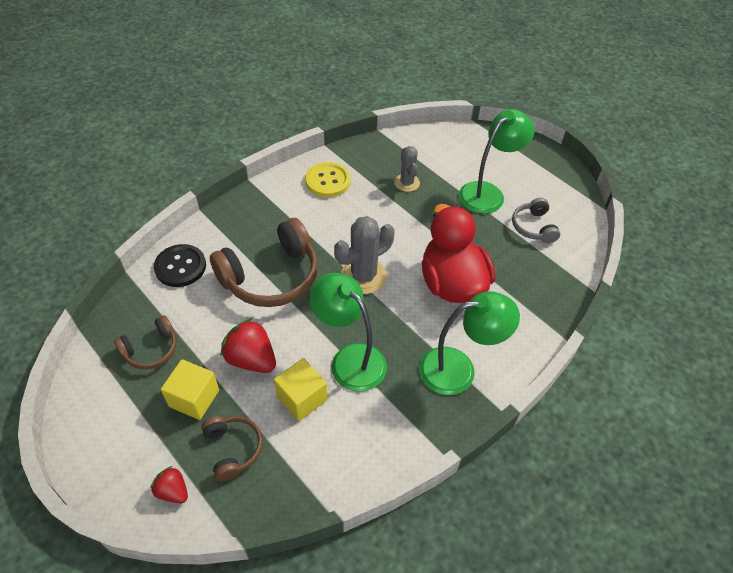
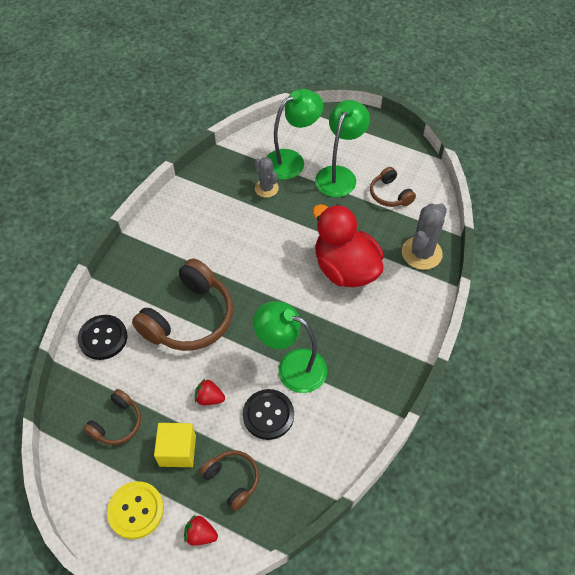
camera: 20 degrees left, 5 degrees up
(251, 359) = (209, 398): red strawberry -> red strawberry, size x0.58
(302, 398) = (268, 415): yellow cube -> black button
(328, 181) = (196, 210): yellow button -> yellow button (136, 510)
(363, 276) = (269, 289): grey cactus -> grey cactus (421, 253)
(459, 369) = (382, 341): green lamp -> green lamp (292, 160)
(533, 227) = (389, 194): grey headphones -> brown headphones

